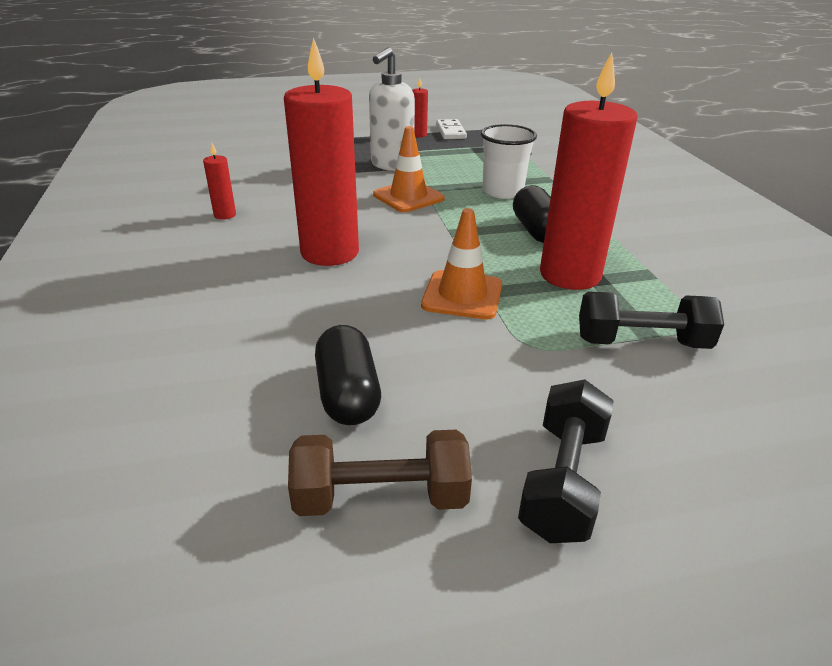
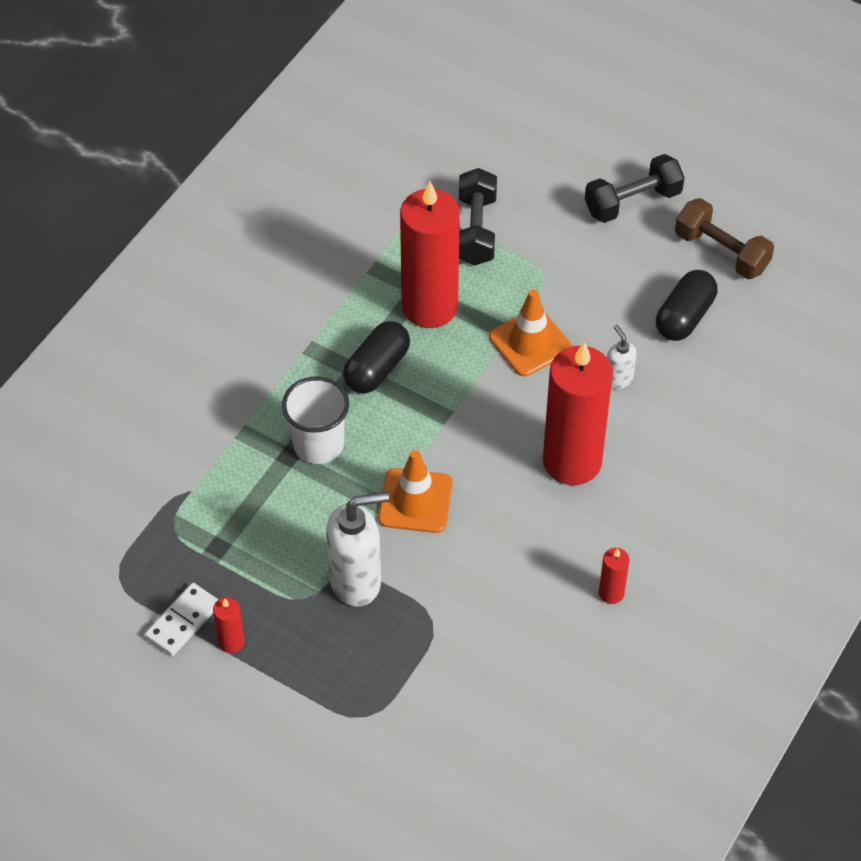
camera: 135 degrees left, 20 degrees up
(355, 312) = (618, 379): none -> white soap dispenser
(641, 342) = (476, 230): black dumbbell -> black dumbbell turned 45 degrees clockwise

